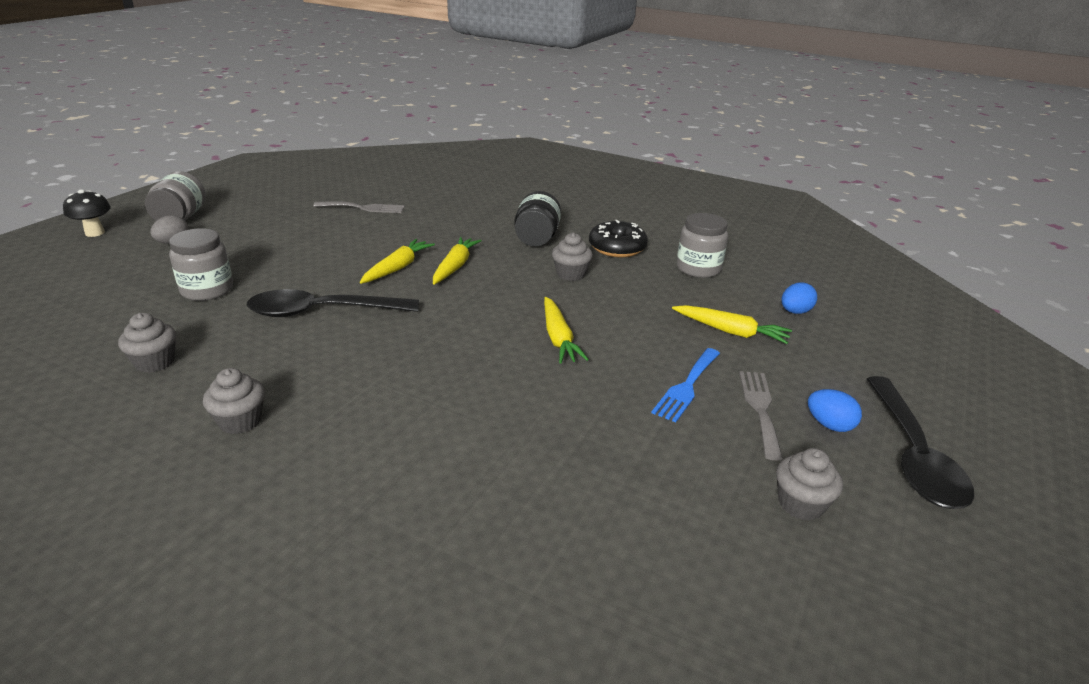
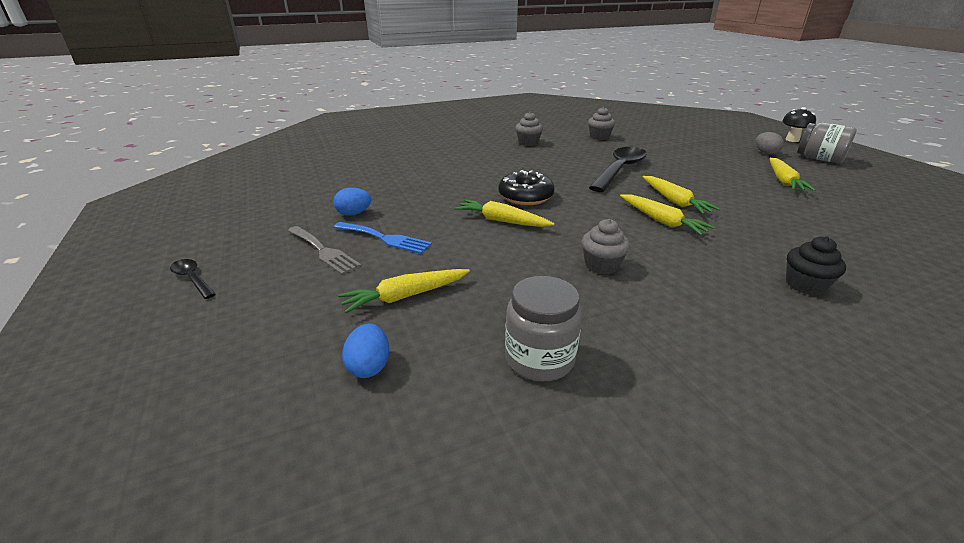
camera: 130 degrees right, 0 degrees up
(207, 290) = (677, 152): grey jar -> none
(279, 229) = (783, 181): none -> yellow carrot
(364, 208) = (841, 218): grey fork -> none
(501, 215) = (805, 285): none -> black cupcake
(537, 238) = (711, 281): black jar -> none
(617, 248) = (650, 325): black donut -> black donut (525, 196)
(687, 387) = (385, 238): blue fork -> blue fork turned 135 degrees clockwise
(800, 504) = (265, 221): grey cupcake -> none
(829, 425) = (266, 266): blue egg -> blue egg (354, 214)
(912, 454) = (192, 279): black spoon -> black spoon, size x0.47

